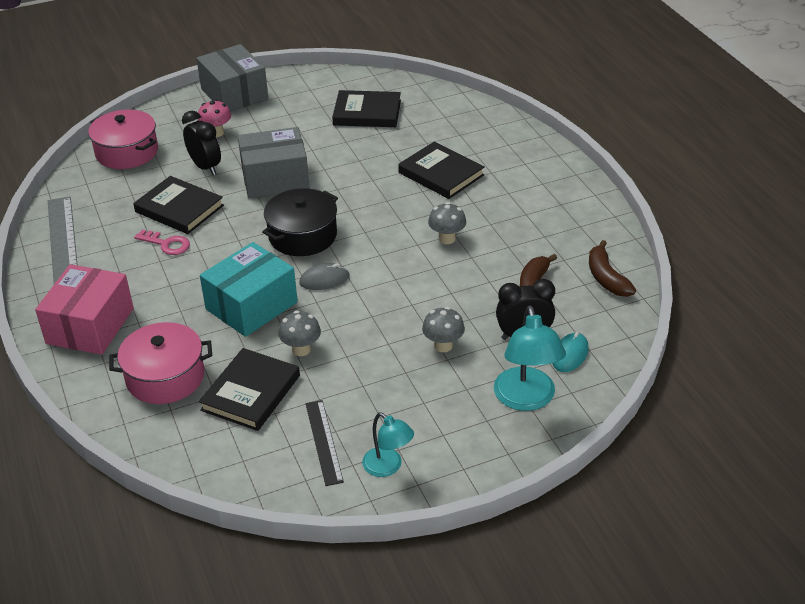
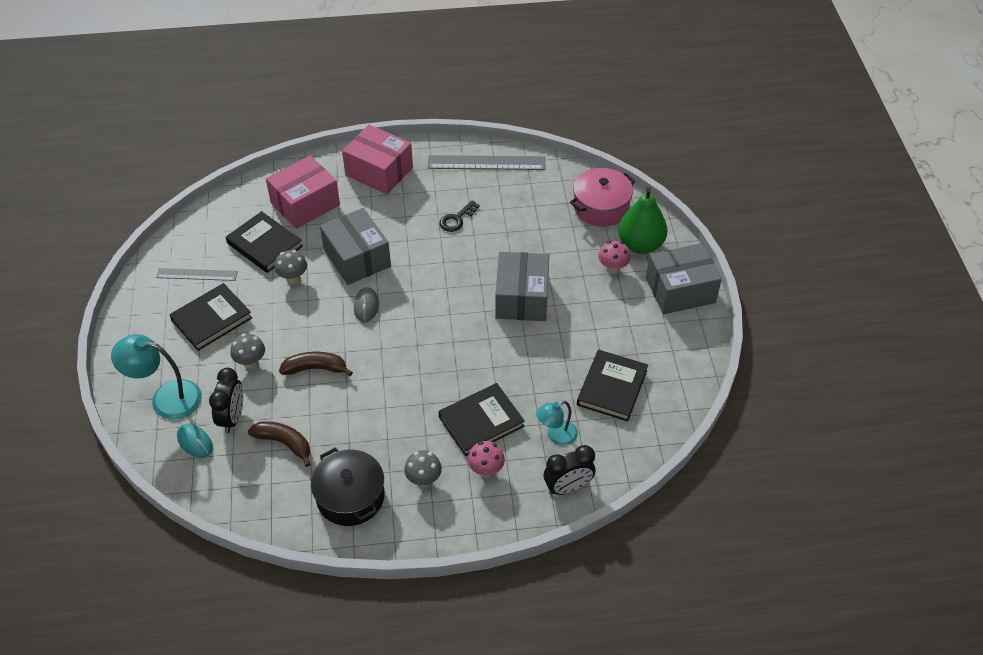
camera: 105 degrees right, 10 degrees up
(165, 377) = (305, 204): pink pot -> pink box
(166, 244) = (457, 219): pink key -> black key
(178, 122) = (640, 244): none -> green pear
(179, 209) = (502, 231): black book -> black book (211, 319)
(205, 167) = (558, 254): black clock -> black clock (568, 488)
(251, 305) = (357, 258): turquoise box -> grey box
(302, 236) = (430, 302): black pot -> black pot (350, 497)
(324, 442) = (197, 274): black ruler -> grey ruler
(388, 467) = (154, 303): turquoise lamp -> turquoise lamp (556, 436)
(447, 239) = (381, 400): grey mushroom -> grey mushroom (423, 480)
(492, 161) = (486, 470): none -> pink mushroom
(606, 278) = (270, 503): brown banana -> brown banana (315, 368)

